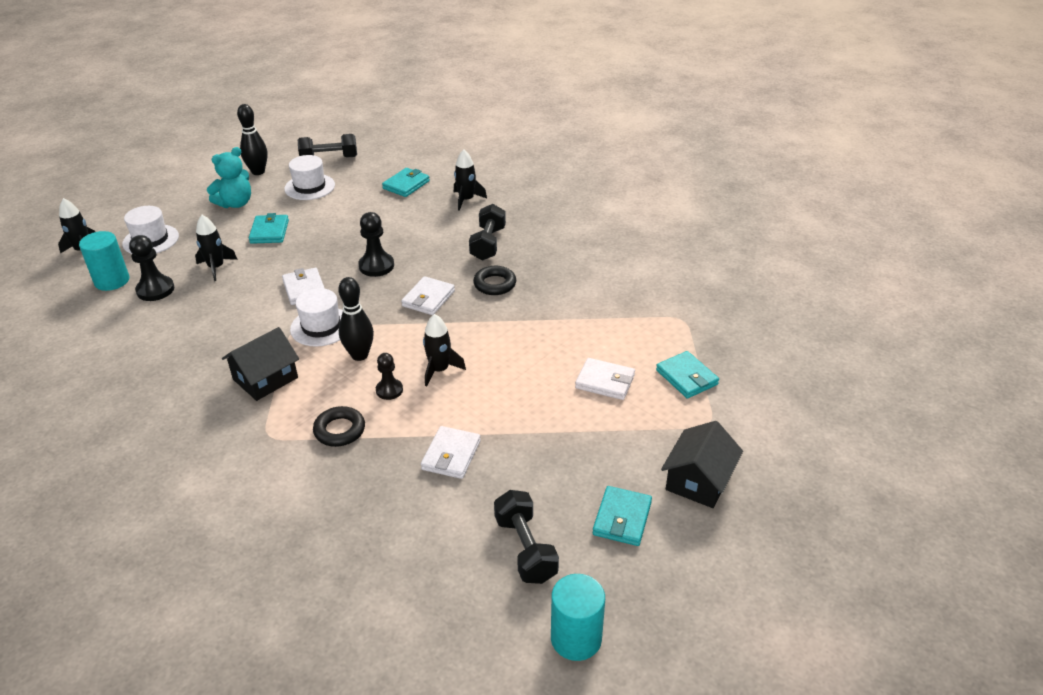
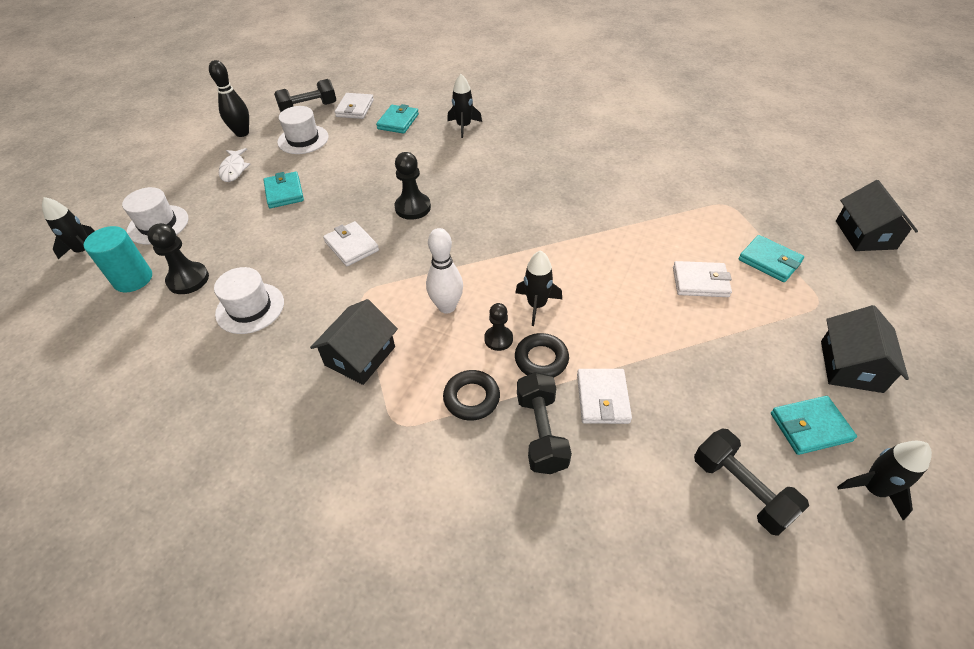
camera: 15 degrees left, 10 degrees up
(216, 267) = (245, 241): black rocket -> black rocket (873, 489)
(235, 203) = (234, 169): turquoise teddy bear -> white fish
(321, 327) = (390, 284): white hat -> white hat (250, 308)
(359, 355) = (447, 307): black bowling pin -> white bowling pin
(428, 298) = (483, 231): white wallet -> white wallet (355, 108)
(488, 244) = (508, 165): black dumbbell -> black dumbbell (541, 432)
(495, 284) = (538, 204): black ring -> black ring (541, 359)
(576, 638) = (858, 586): turquoise cylinder -> none
(622, 518) = (810, 427): turquoise wallet -> turquoise wallet turned 75 degrees clockwise
(804, 373) = (865, 235): none -> black house

